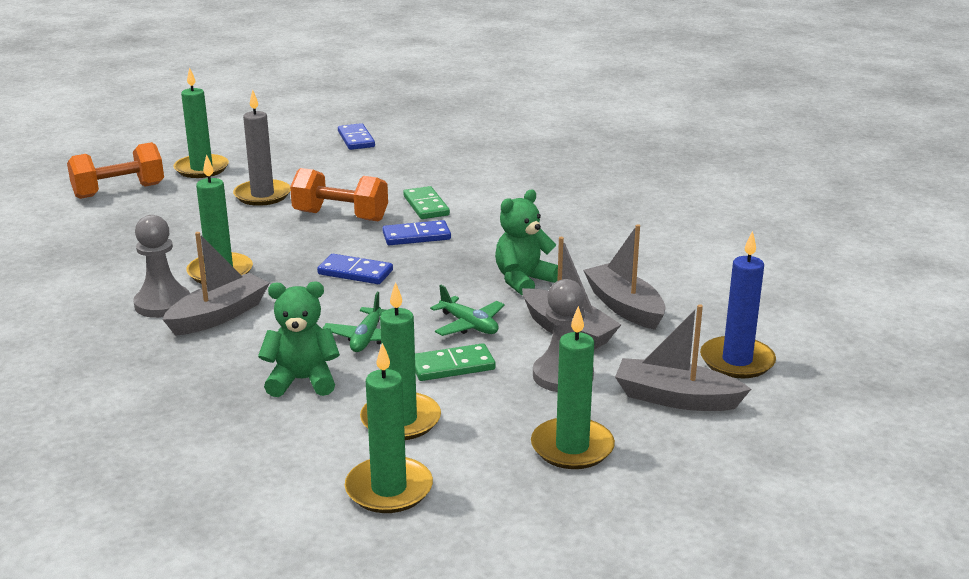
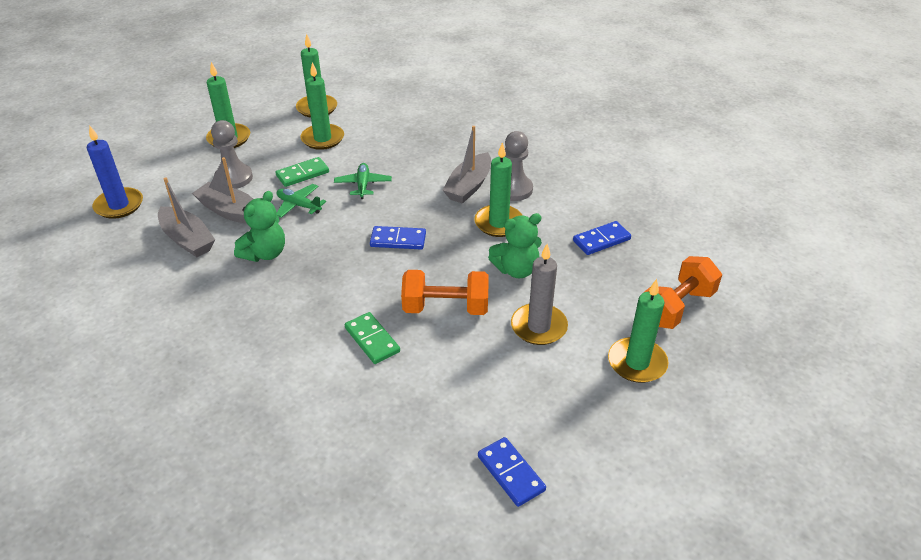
camera: 165 degrees right, 15 degrees up
(302, 381) = (387, 152): green teddy bear -> green teddy bear (516, 270)
(416, 236) = (365, 292): blue domino -> blue domino (601, 240)
(676, 398) = (166, 173): grey boat -> none

